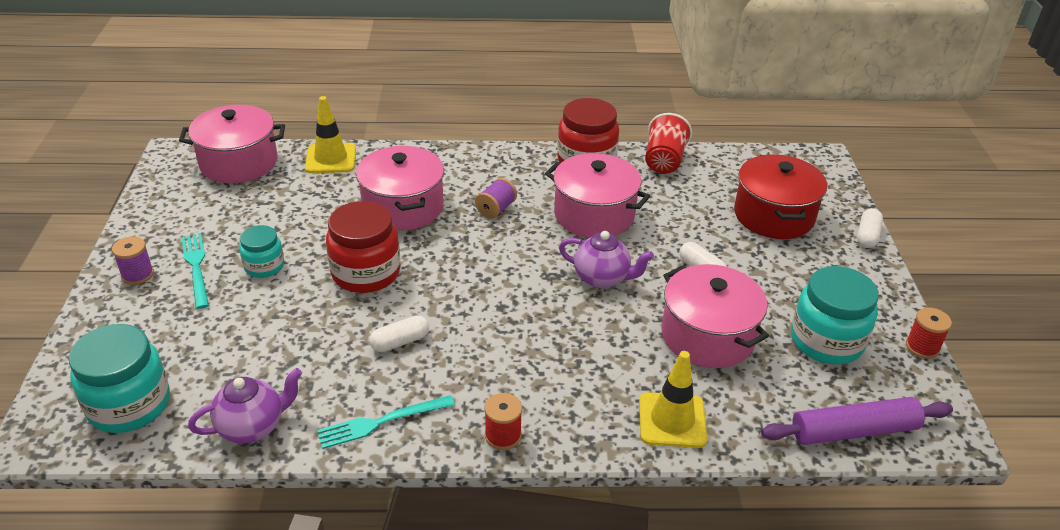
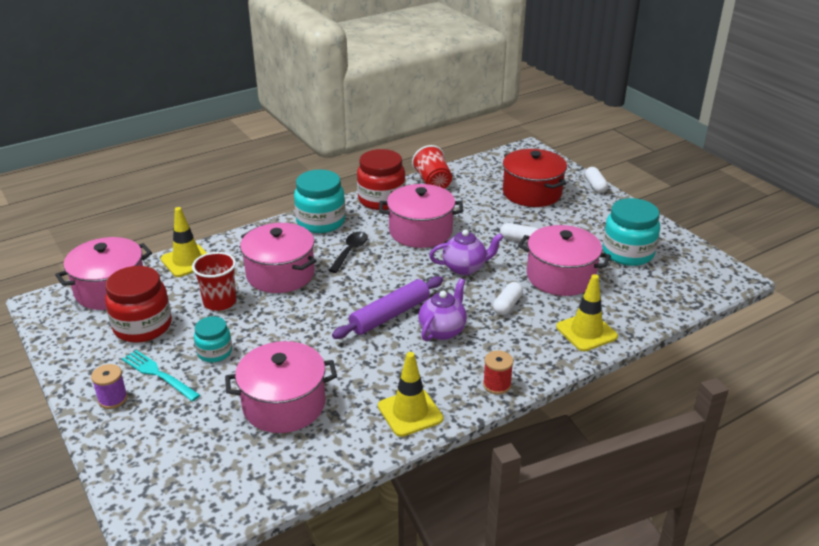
camera: 30 degrees left, 5 degrees down
(129, 405) = (210, 486): turquoise jar -> turquoise jar (321, 222)
(252, 427) = (322, 456): purple teapot -> purple teapot (442, 330)
(272, 352) = (284, 404): none -> pink pot
(318, 214) = (220, 302): none -> red cup
(366, 273) = (299, 326): red jar -> red jar (143, 326)
(381, 422) = (410, 412): turquoise fork -> yellow traffic cone
(400, 342) = (371, 359): white capsule -> white capsule (507, 305)
(496, 209) = (350, 251): purple spool -> black spoon
(853, 431) = (686, 295): purple rolling pin -> purple rolling pin (389, 315)
(922, 347) = (679, 236): red spool -> none

